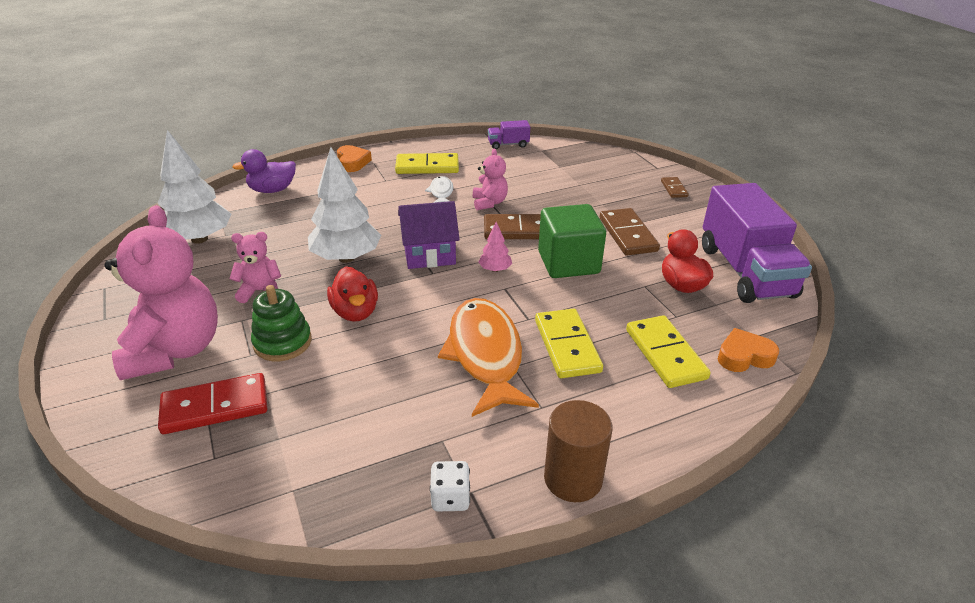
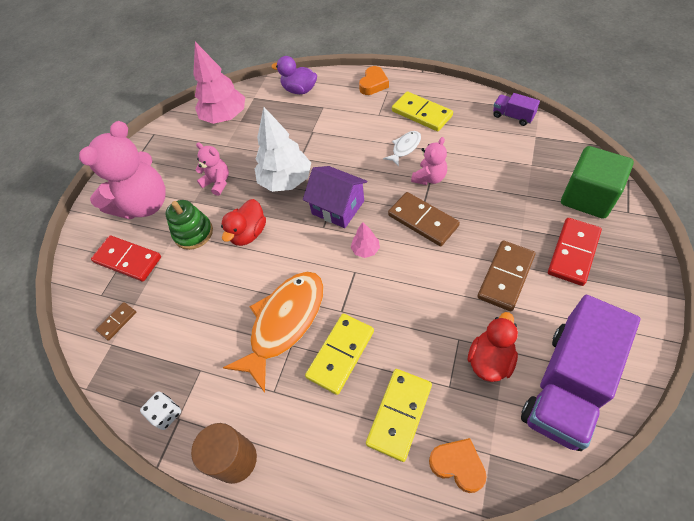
camera: 50 degrees right, 20 degrees up
(199, 239) = (225, 117): white tree -> pink tree
(568, 263) = (424, 277): green cube -> green cube (587, 197)
(653, 202) = (573, 253): none -> red domino
(674, 189) = (613, 248): brown domino -> brown domino (117, 322)

